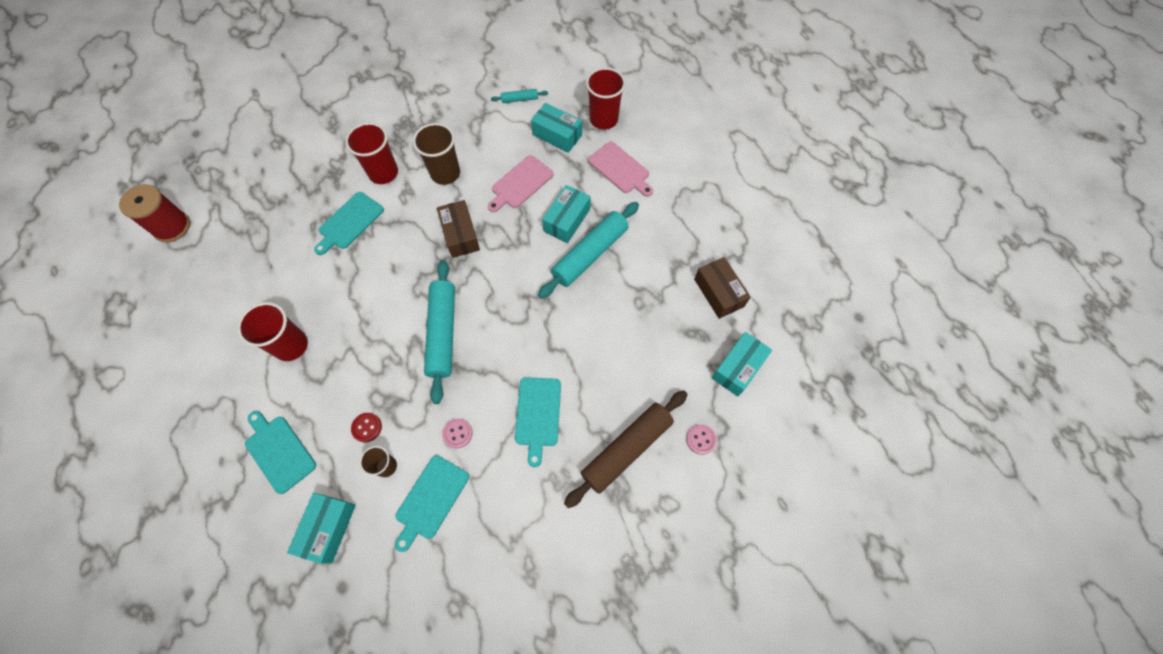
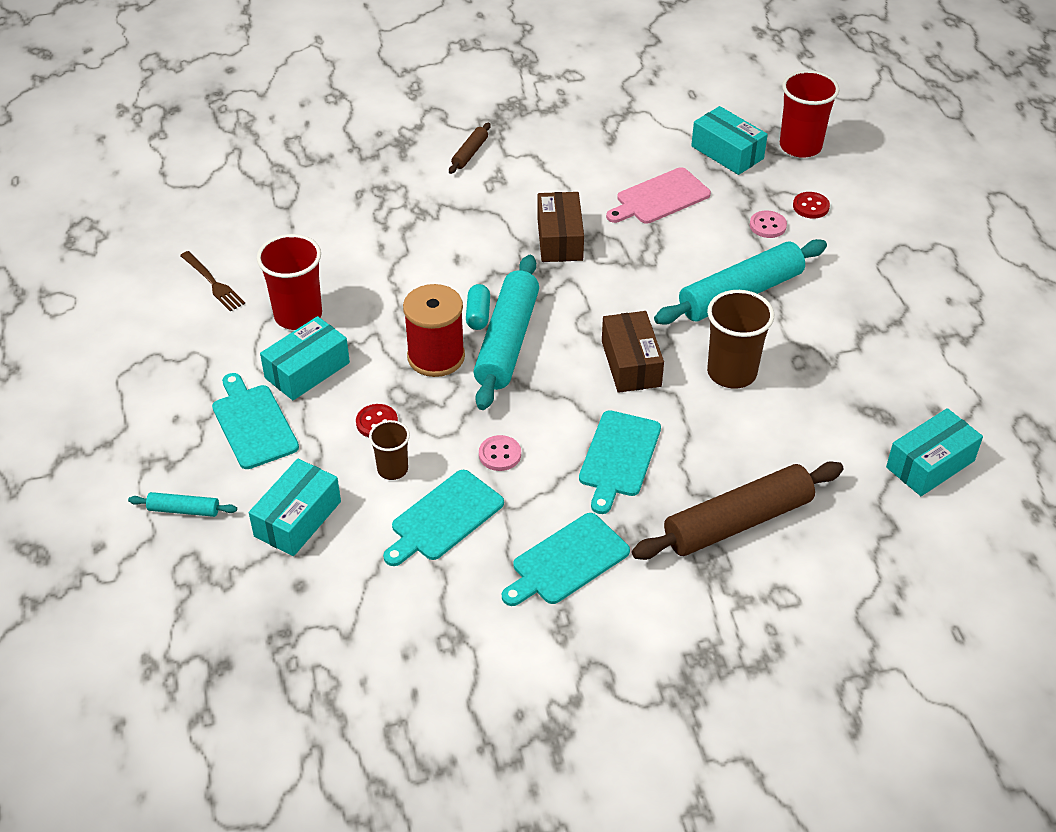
camera: 15 degrees right, 20 degrees down
(172, 227) = (174, 162): red spool -> red spool (436, 357)
(224, 331) = (213, 283): none -> brown fork
(349, 222) = (409, 198): turquoise cutting board -> turquoise cutting board (567, 561)
(383, 173) = (470, 153): red cup -> brown rolling pin
(418, 314) = (478, 315): none -> turquoise capsule
(445, 173) = (556, 168): brown cup -> brown cup (731, 373)
(519, 99) = (683, 104): turquoise rolling pin -> turquoise rolling pin (184, 510)
(567, 220) = (717, 250): turquoise box -> turquoise box (307, 370)
(620, 169) = (810, 206): pink cutting board -> red button
(701, 439) = (851, 534): pink button -> pink button (767, 226)
(718, 293) = (923, 373): brown box -> brown box (631, 364)

